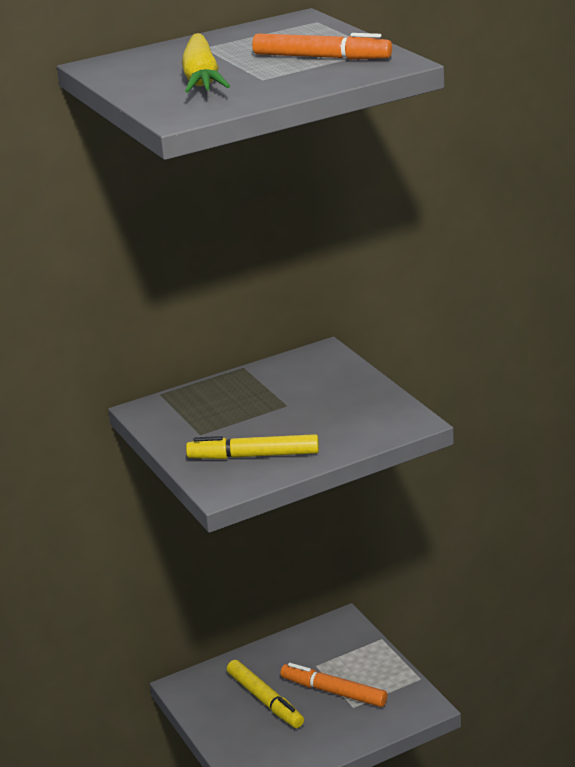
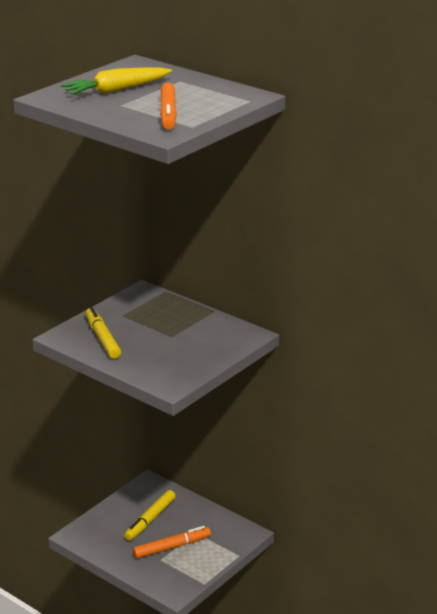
camera: 65 degrees right, 0 degrees up
(333, 692) = (172, 547): orange marker -> orange marker turned 60 degrees clockwise

